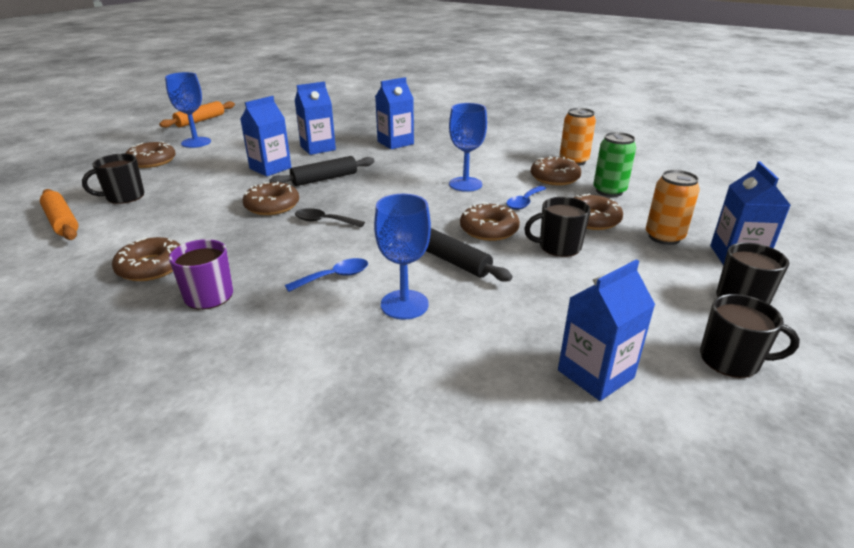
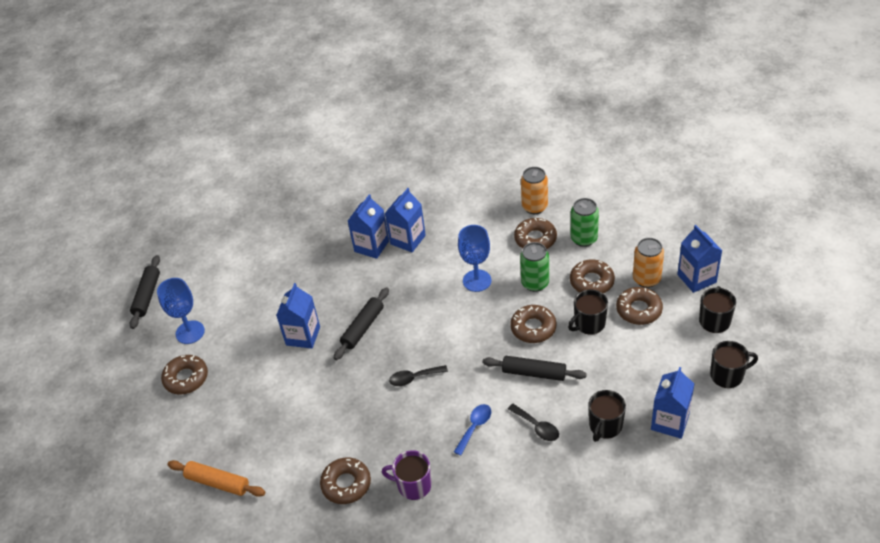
camera: 25 degrees left, 15 degrees up
(124, 197) = (226, 432): black mug -> black mug (605, 426)
(200, 120) = (147, 296): orange rolling pin -> black rolling pin
(272, 206) = (357, 381): brown donut -> brown donut (639, 310)
(318, 148) = (312, 287): blue carton -> blue carton (408, 240)
(404, 304) = (537, 427): blue goblet -> black spoon
(524, 202) = (535, 283): blue spoon -> green can

